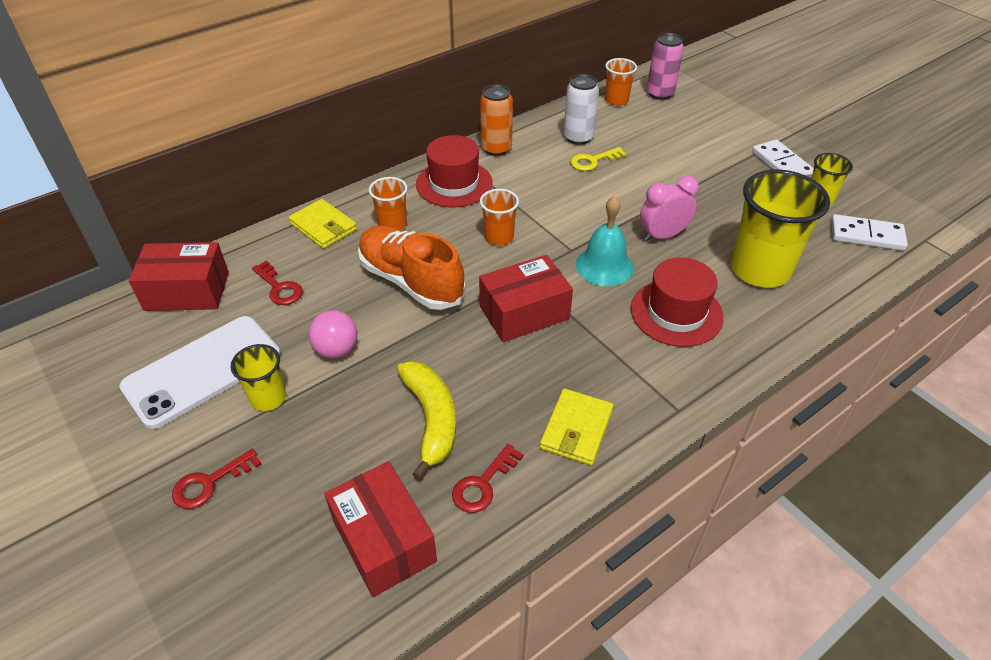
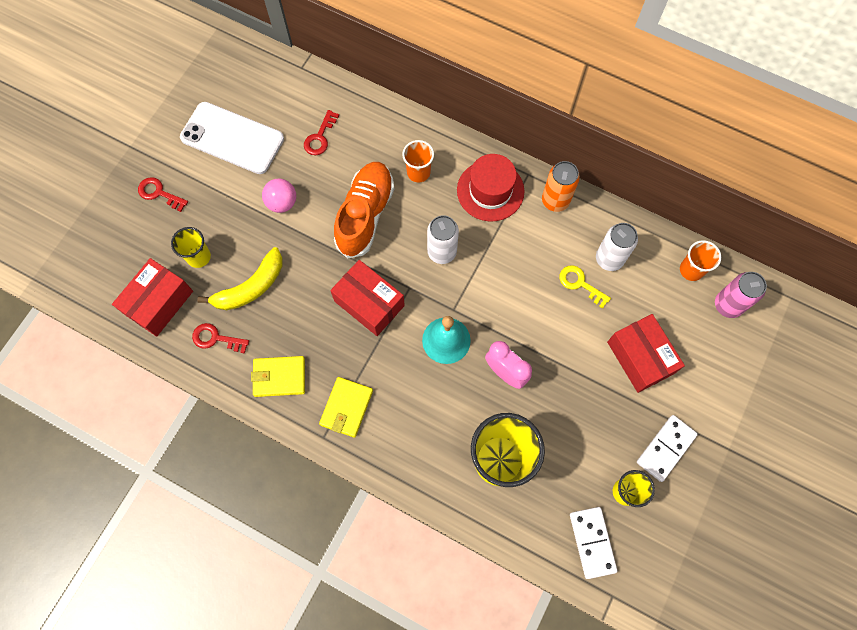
camera: 65 degrees right, 25 degrees up
(187, 291) = (291, 86): red box -> red box (640, 357)
(268, 398) = (228, 187): yellow cup -> yellow cup (198, 257)
(323, 226) = (393, 128): yellow wallet -> yellow wallet (346, 407)
(499, 237) = (442, 252): orange cup -> white can
(676, 313) = (418, 409): red hat -> none

